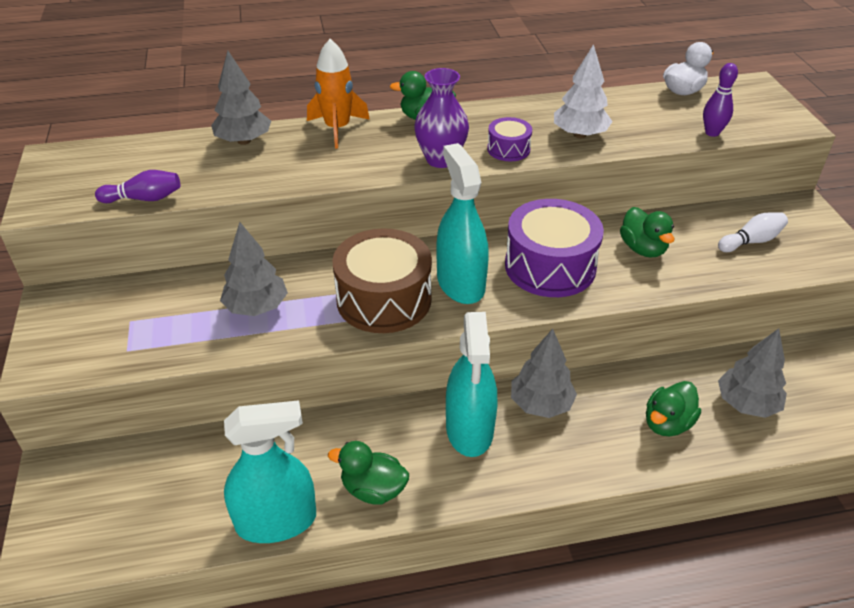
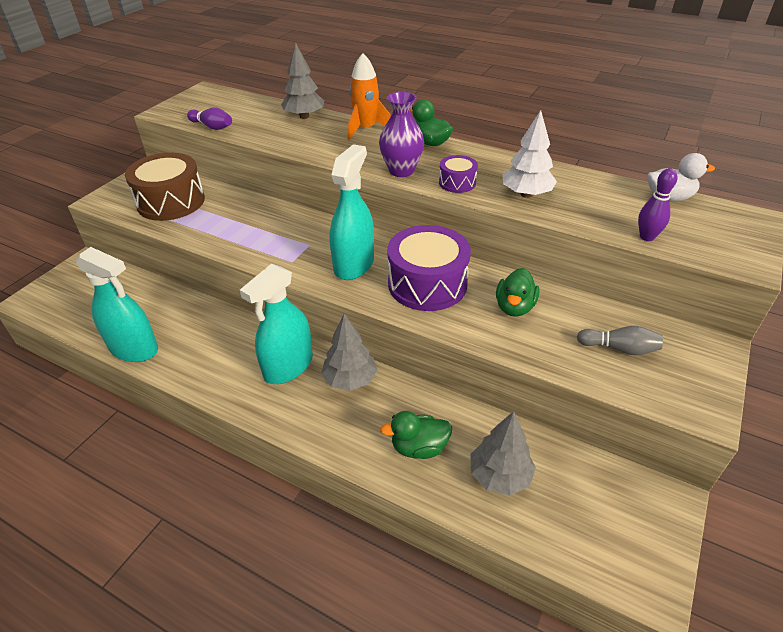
camera: 40 degrees right, 0 degrees up
(256, 307) = (227, 220): grey tree -> none
(373, 489) = (196, 364): green duck -> none
(384, 299) = (297, 250): brown drum -> brown drum (171, 202)
(751, 241) = (619, 348): white bowling pin -> grey bowling pin

